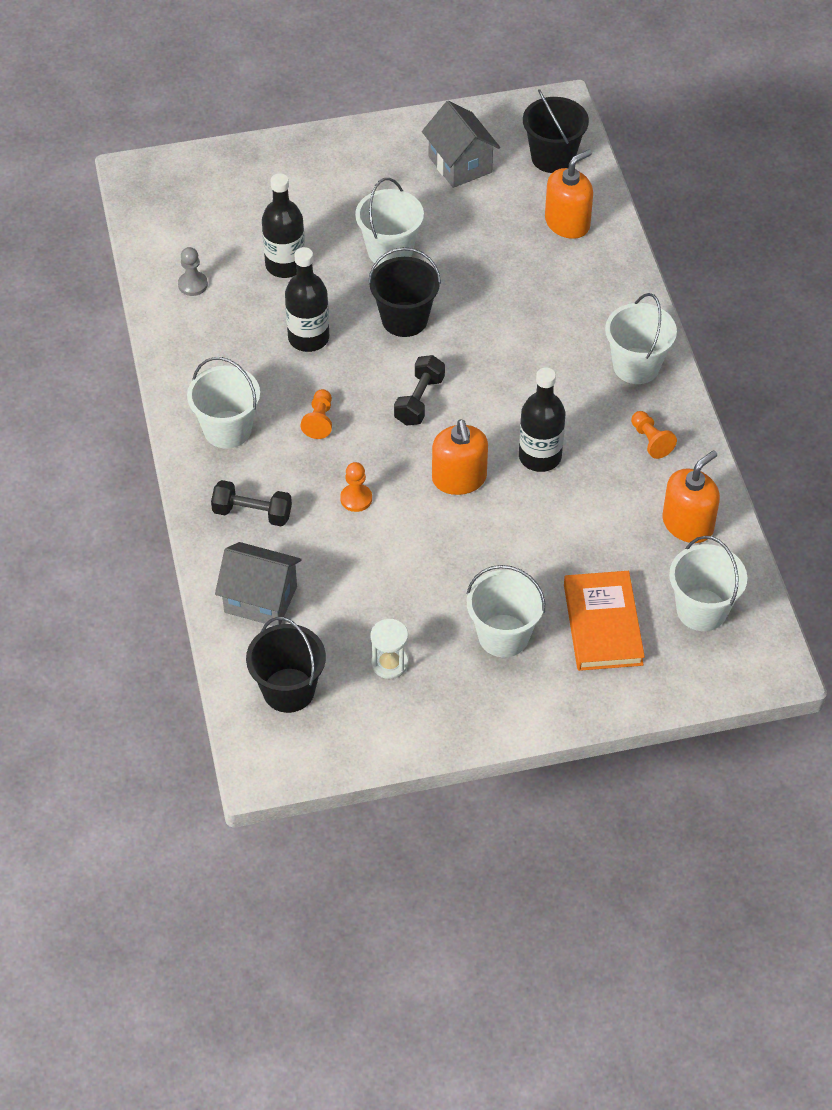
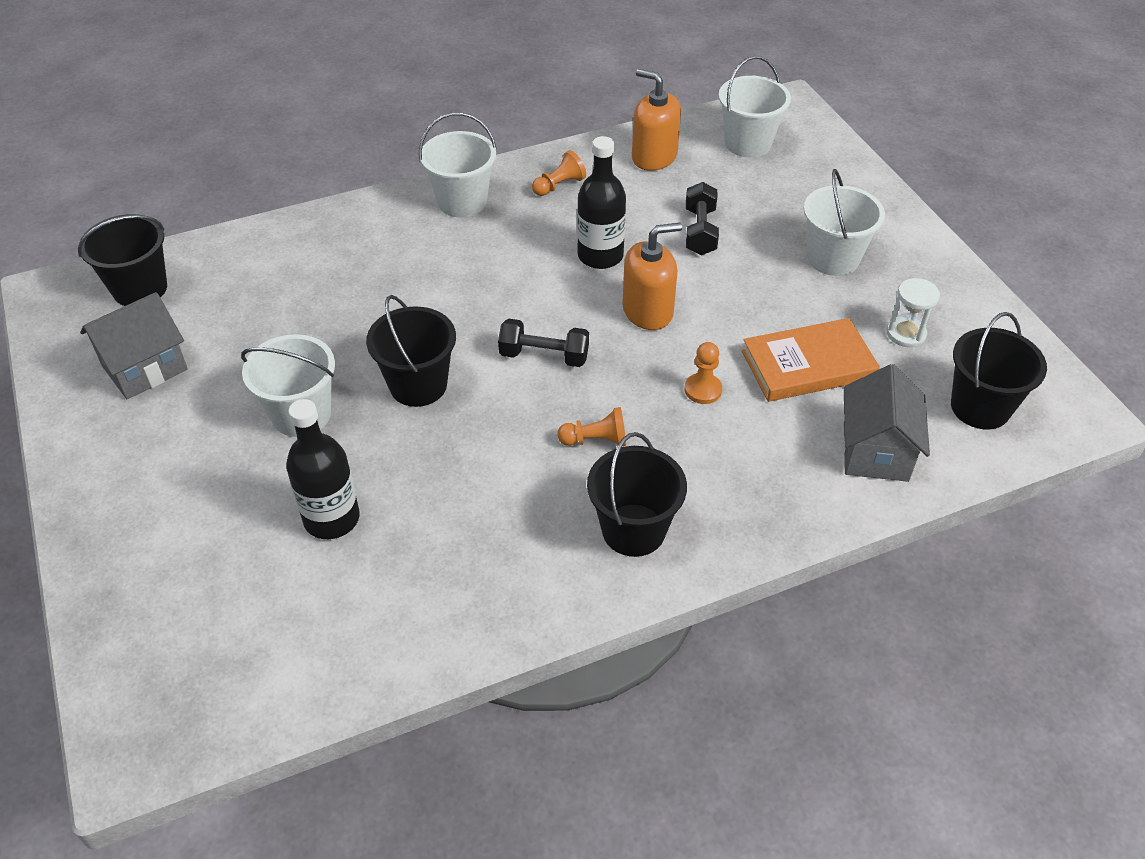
camera: 100 degrees left, 5 degrees down
(193, 284) = (377, 622): grey pawn -> none
(227, 429) = (633, 530): white bucket -> black bucket
(252, 513) = (756, 481): black dumbbell -> black dumbbell (700, 232)
(308, 338) = (462, 472): black bottle -> none
(567, 223) = (252, 267): orange soap dispenser -> none
(603, 624) = (790, 198): orange book -> orange book (808, 365)

